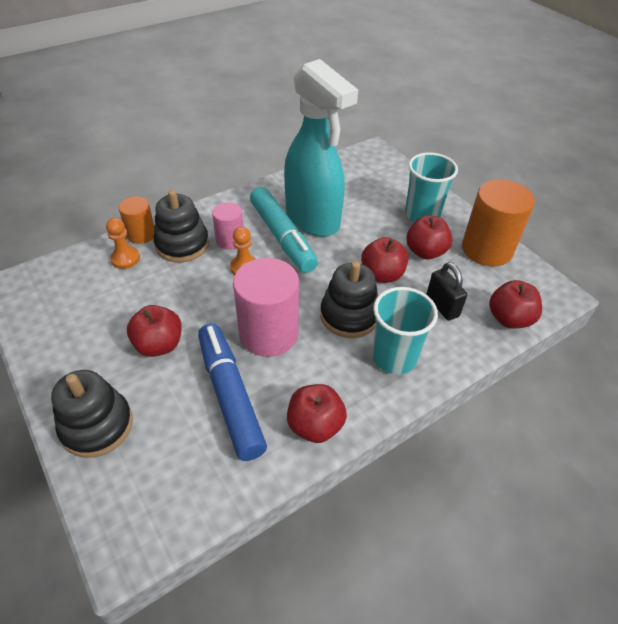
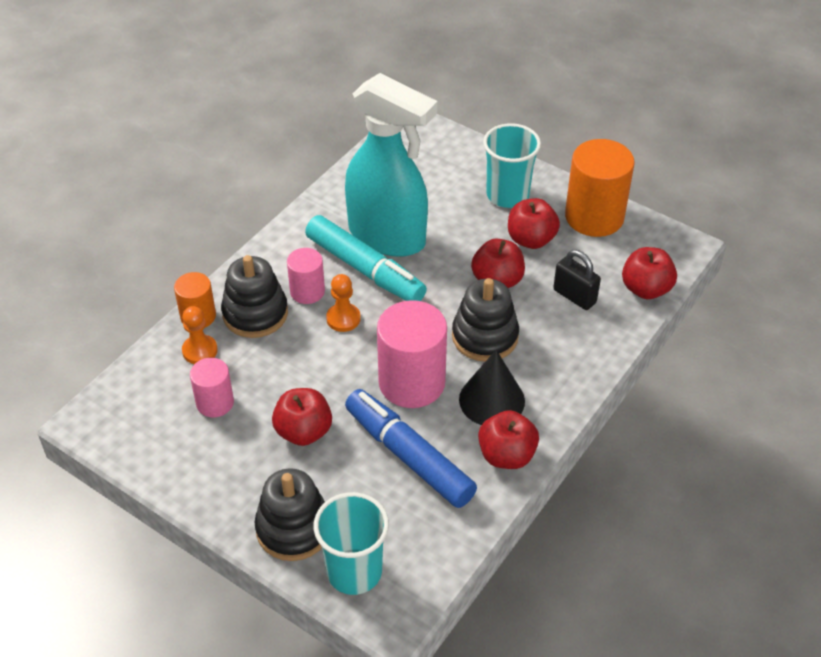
camera: 20 degrees left, 0 degrees up
(109, 300) = (215, 402): none -> pink cylinder
(327, 370) = (492, 400): none -> black cone
(394, 357) = (550, 365): turquoise cup -> turquoise cup (354, 571)

